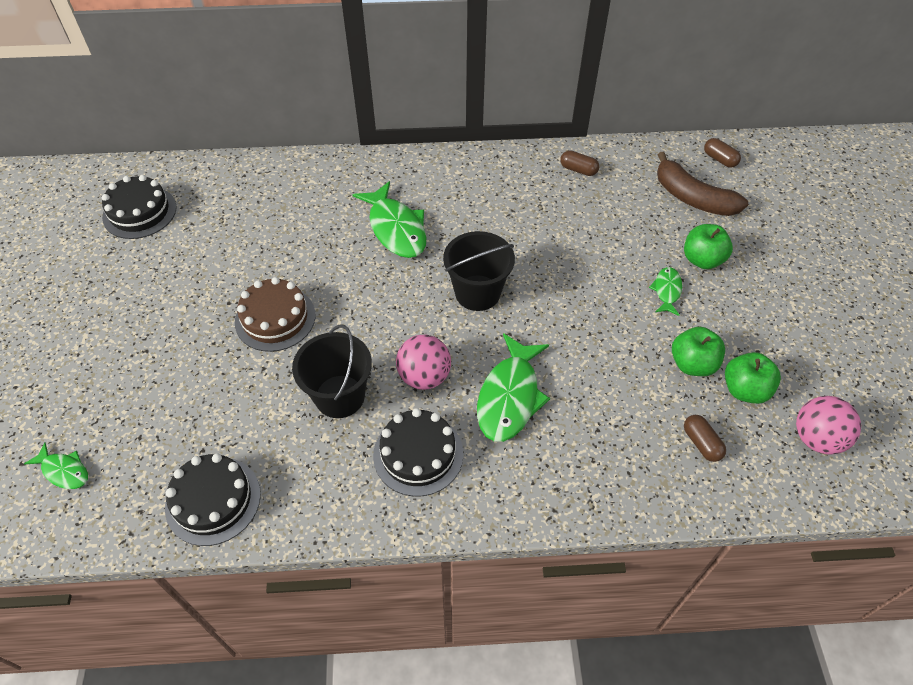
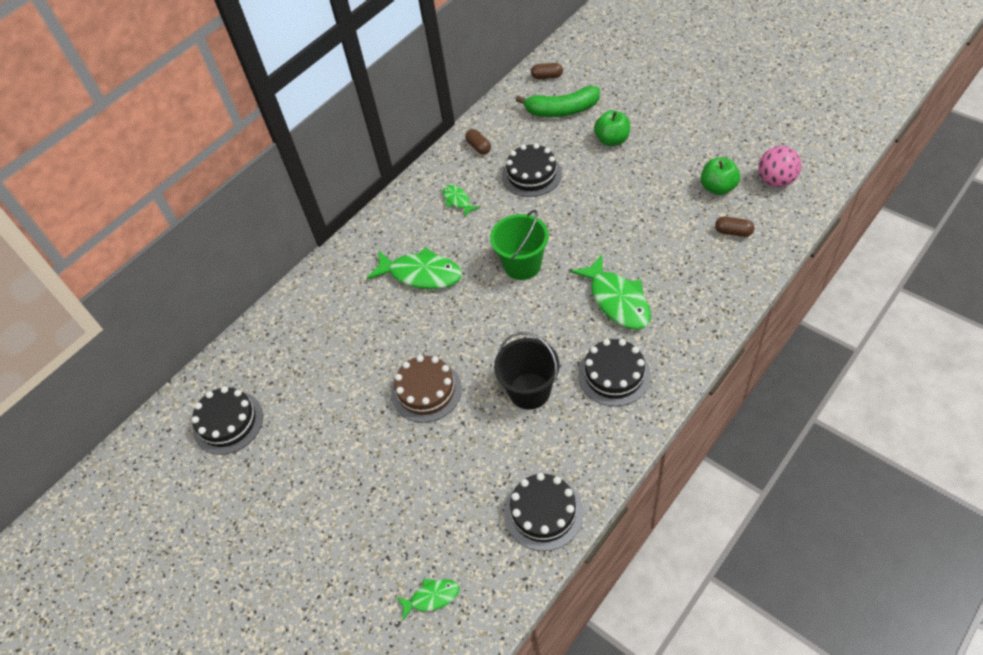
camera: 40 degrees left, 0 degrees up
(424, 376) = (559, 335): pink ball -> none
(477, 293) = (522, 265): black bucket -> green bucket
(578, 170) = (478, 147): brown capsule -> brown capsule turned 75 degrees clockwise
(589, 228) = (531, 174): none -> black cake
(667, 291) = (617, 172): green fish -> green fish (457, 200)
(692, 198) = (562, 110): brown banana -> green banana
(692, 364) = (679, 198): green apple -> none

